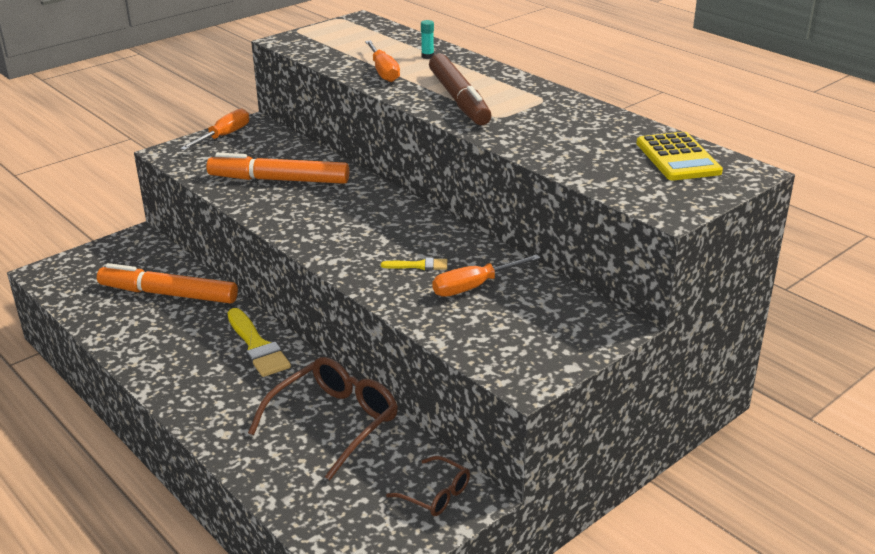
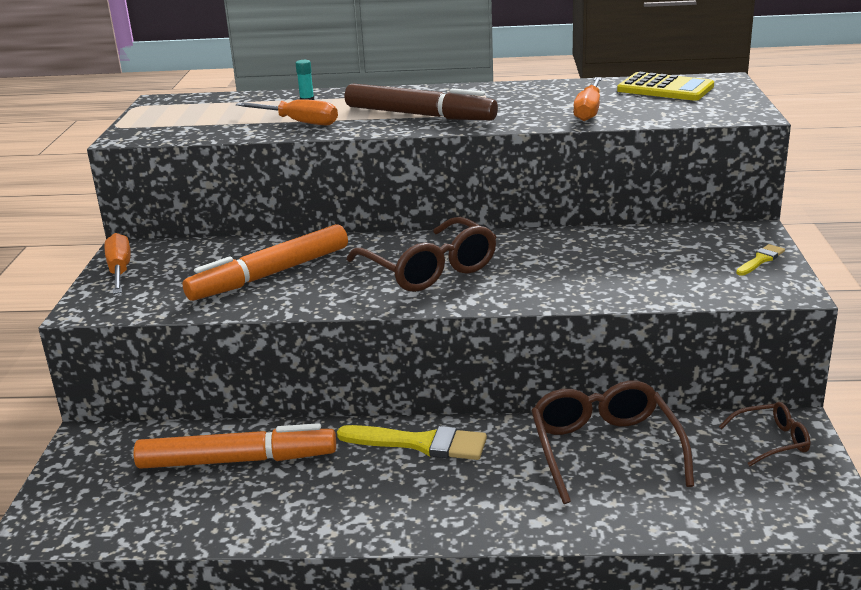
camera: 45 degrees left, 5 degrees down
(168, 294) = (237, 460): orange marker -> orange marker turned 150 degrees counterclockwise
(358, 226) = (429, 269): none -> brown glasses
(419, 265) = (544, 268): yellow brush -> yellow brush (760, 260)
(474, 287) = (615, 259): orange screwdriver -> orange screwdriver (589, 110)

